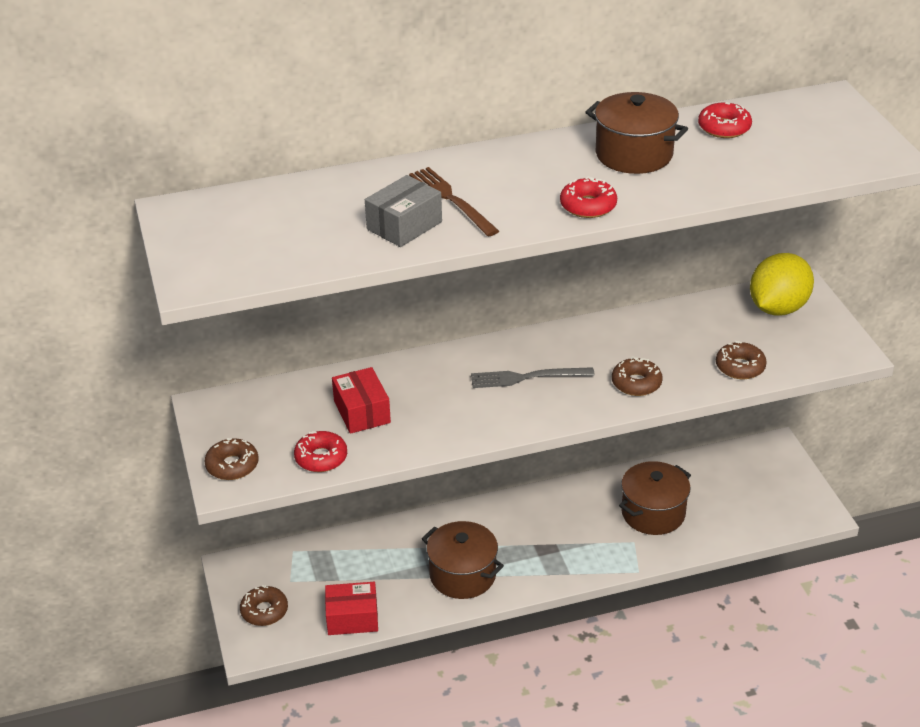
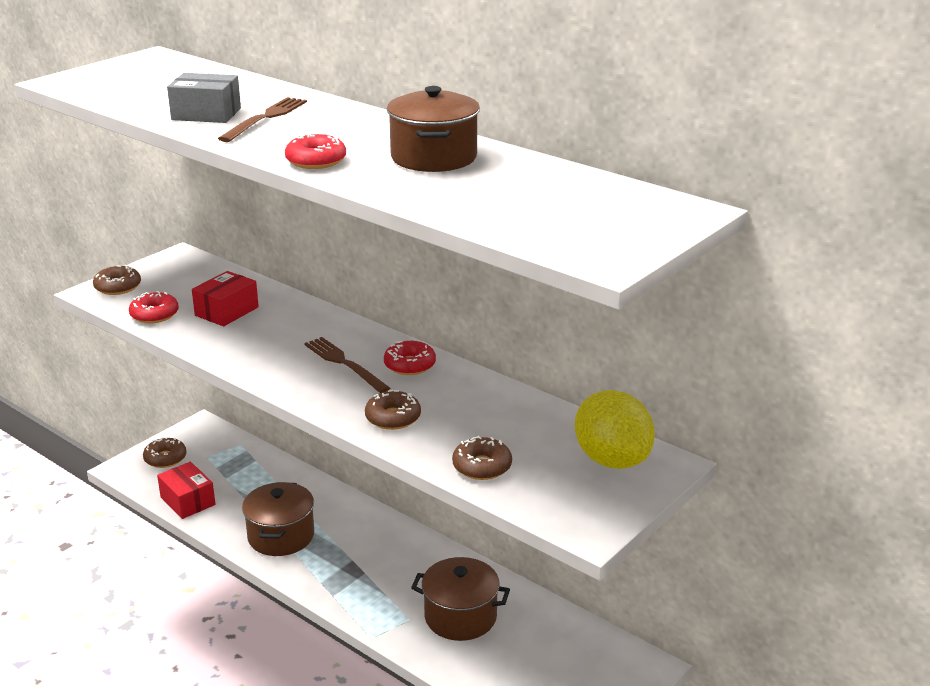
camera: 55 degrees right, 10 degrees down
(527, 377) = (345, 364): grey fork -> brown fork
(724, 128) = (543, 179): red donut -> red donut (409, 365)
(778, 308) = (611, 460): yellow lemon -> yellow lemon turned 60 degrees clockwise

